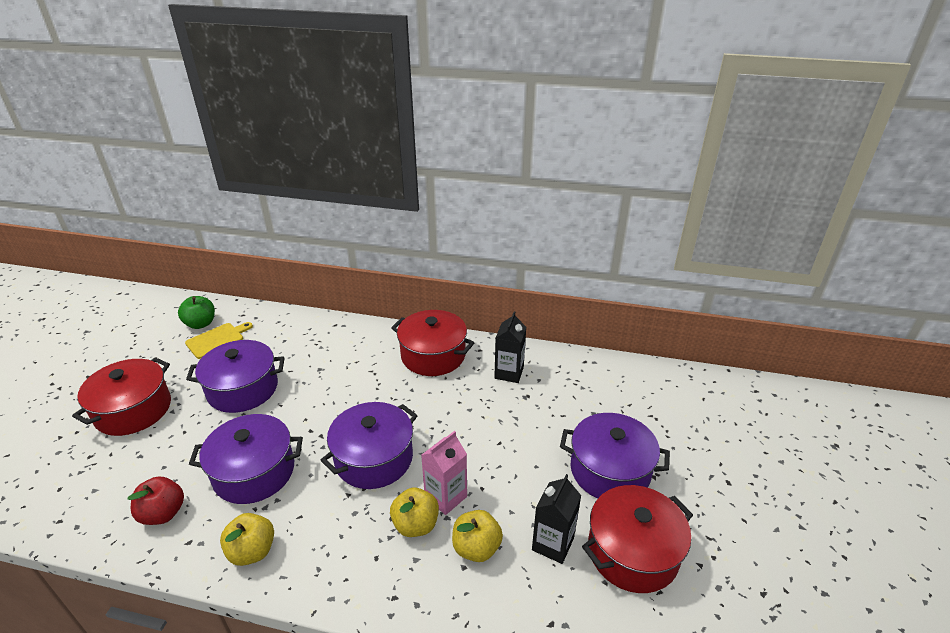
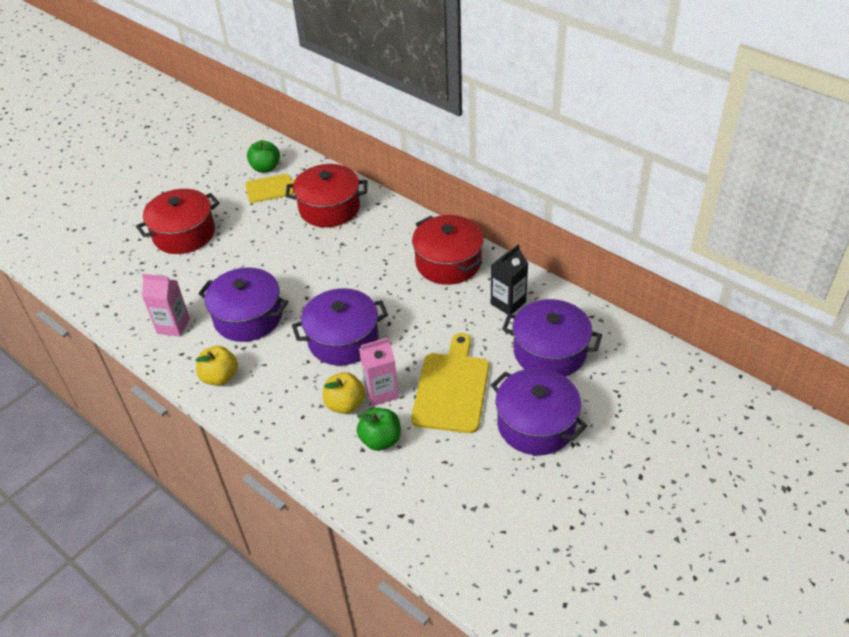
camera: 30 degrees right, 10 degrees up
(163, 513) = (173, 326): red apple -> pink carton
(243, 389) = (272, 242): purple pot -> purple pot (550, 352)
(476, 548) = (380, 440): yellow apple -> green apple
(512, 467) = (452, 388): none -> yellow cutting board
(553, 544) = (443, 461): black carton -> none
(632, 552) = (504, 494): red pot -> red pot (329, 208)

